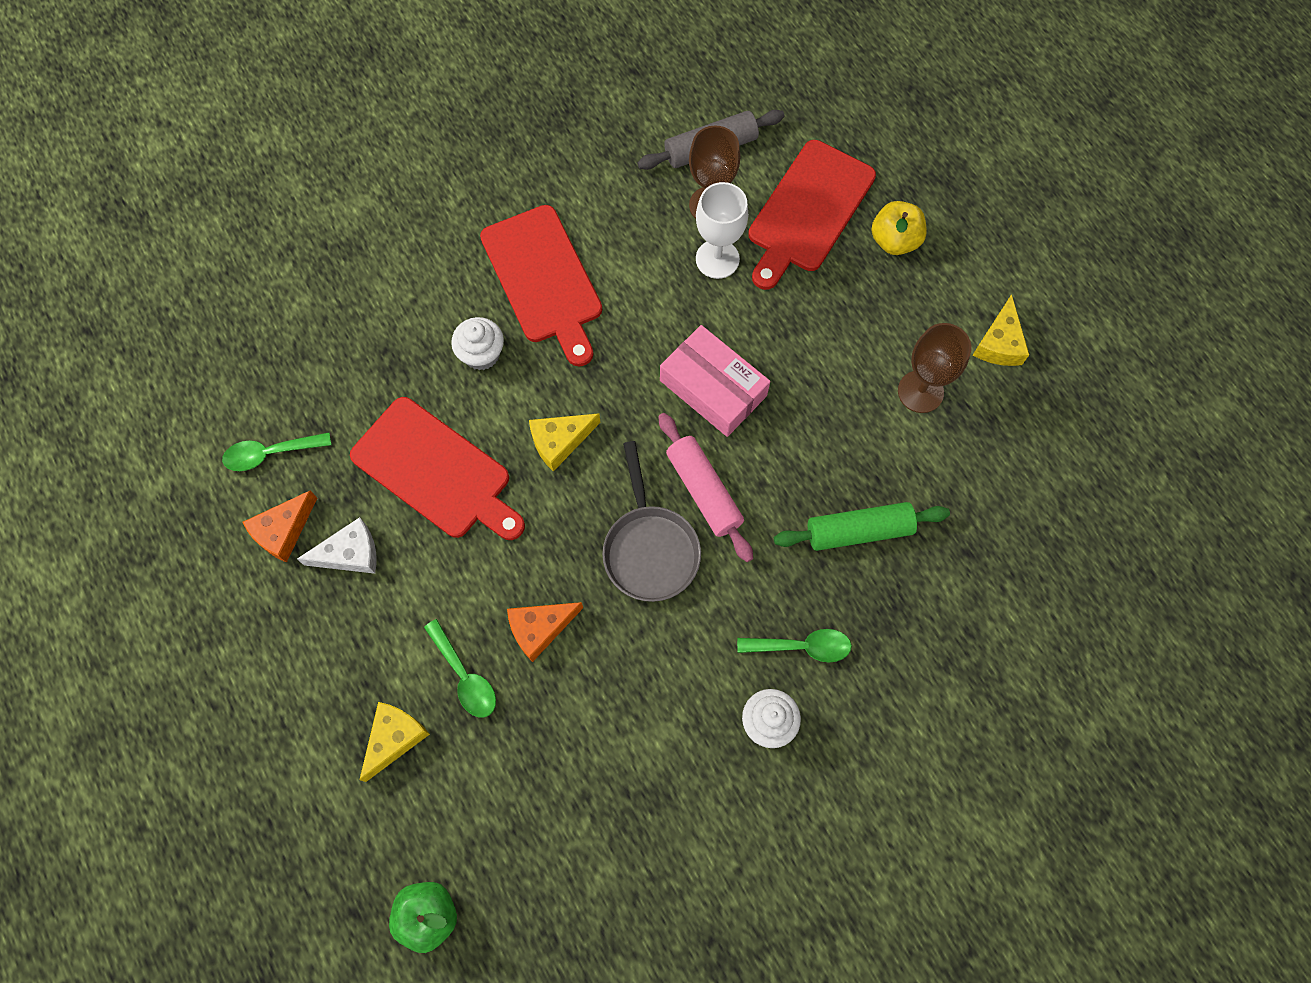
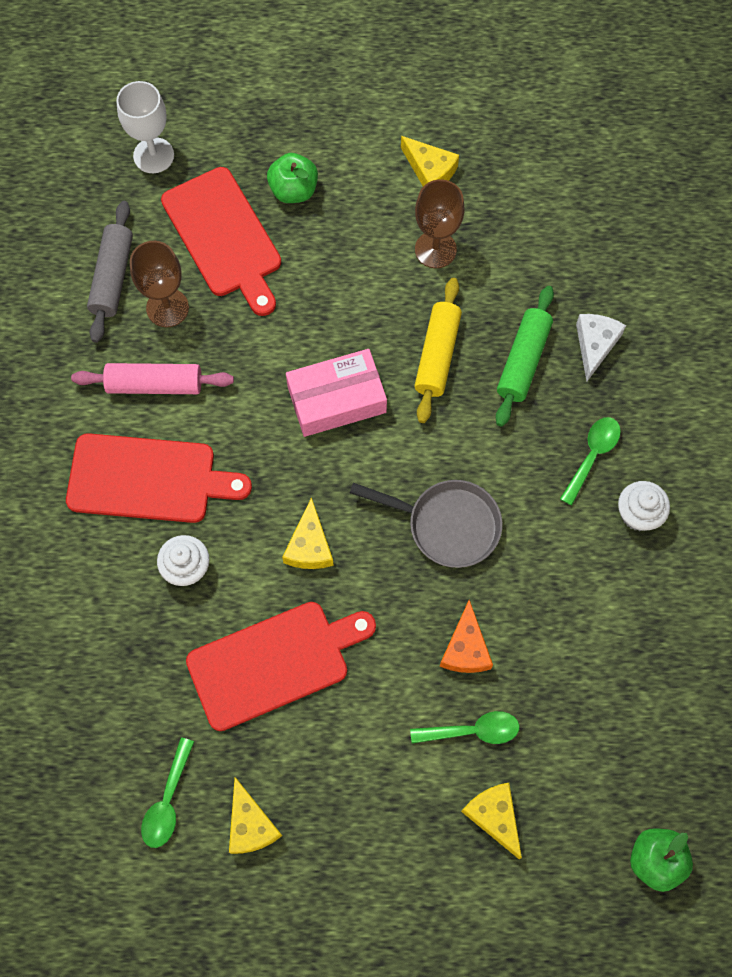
camera: 60 degrees left, 0 degrees up
(283, 531) = (250, 824): orange cheese -> yellow cheese
(350, 553) = (307, 774): white cheese -> white cheese (595, 345)
(704, 491) = (422, 456): pink rolling pin -> pink rolling pin (155, 384)
(717, 259) = (221, 330): white goblet -> white goblet (153, 155)
(813, 450) = (437, 355): none -> yellow rolling pin
(894, 240) = (293, 190): yellow apple -> green apple

